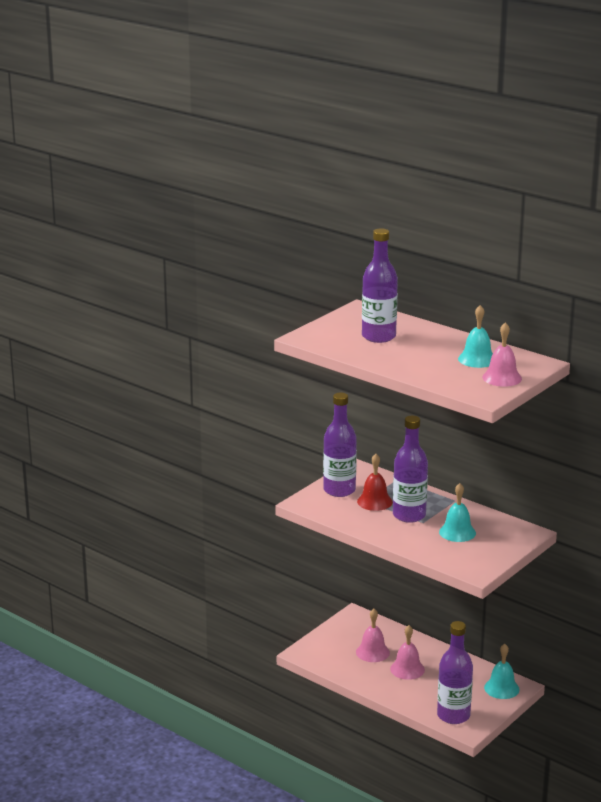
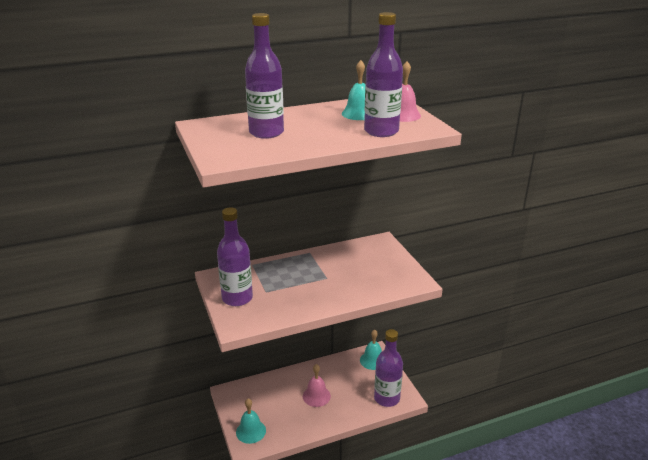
camera: 60 degrees left, 5 degrees up
(372, 652) = (281, 405): pink bell -> none
(374, 501) = (274, 288): red bell -> none
(409, 515) = (311, 280): purple bottle -> purple bottle (381, 131)
(457, 532) = (355, 268): turquoise bell -> turquoise bell (251, 431)

